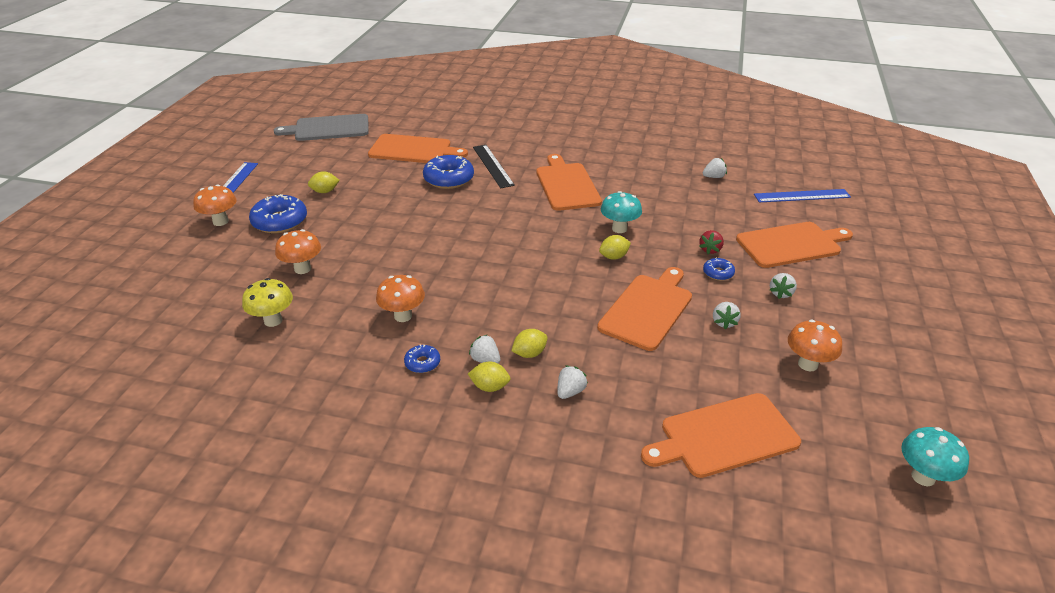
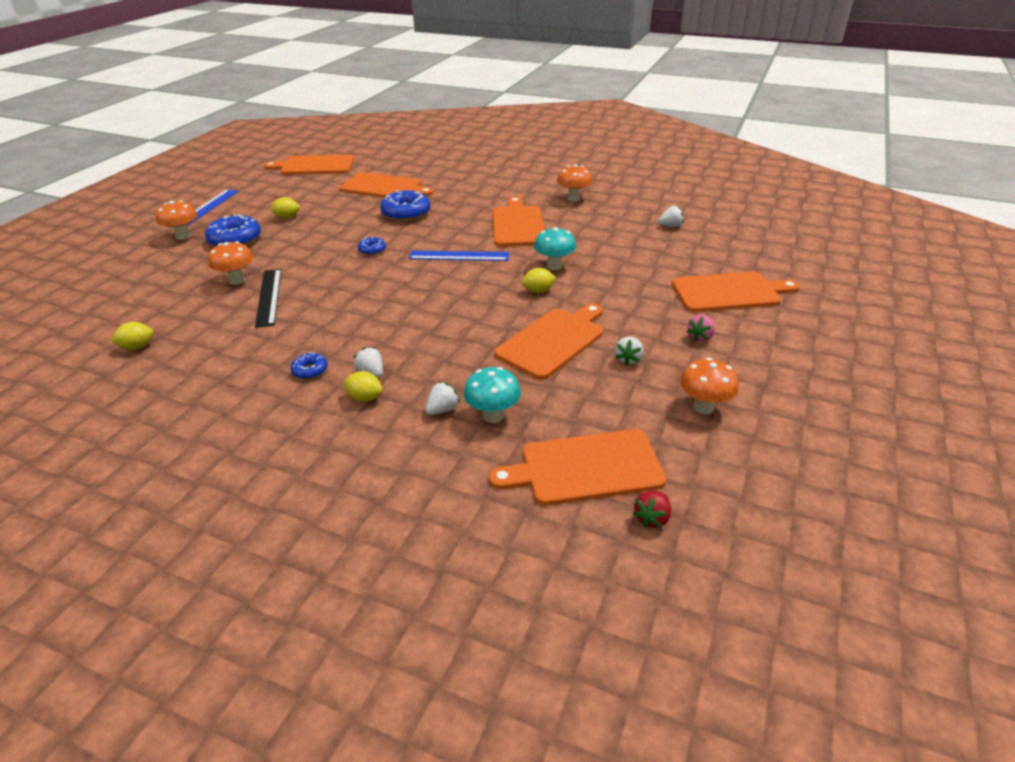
camera: 10 degrees right, 0 degrees up
(273, 320) = (190, 322): yellow mushroom -> none
(328, 128) = (314, 166): grey cutting board -> orange cutting board
(403, 316) = (310, 328): orange mushroom -> orange mushroom (573, 198)
(493, 166) = (453, 204): black ruler -> black ruler (269, 297)
(529, 353) = (417, 371): yellow lemon -> yellow lemon (137, 347)
(710, 250) = (640, 291): red strawberry -> red strawberry (652, 518)
(718, 273) = (640, 313): blue donut -> blue donut (372, 250)
(781, 293) = (700, 337): white strawberry -> pink strawberry
(802, 196) = (758, 248): blue ruler -> blue ruler (459, 256)
(923, 477) = (794, 532): turquoise mushroom -> turquoise mushroom (493, 415)

